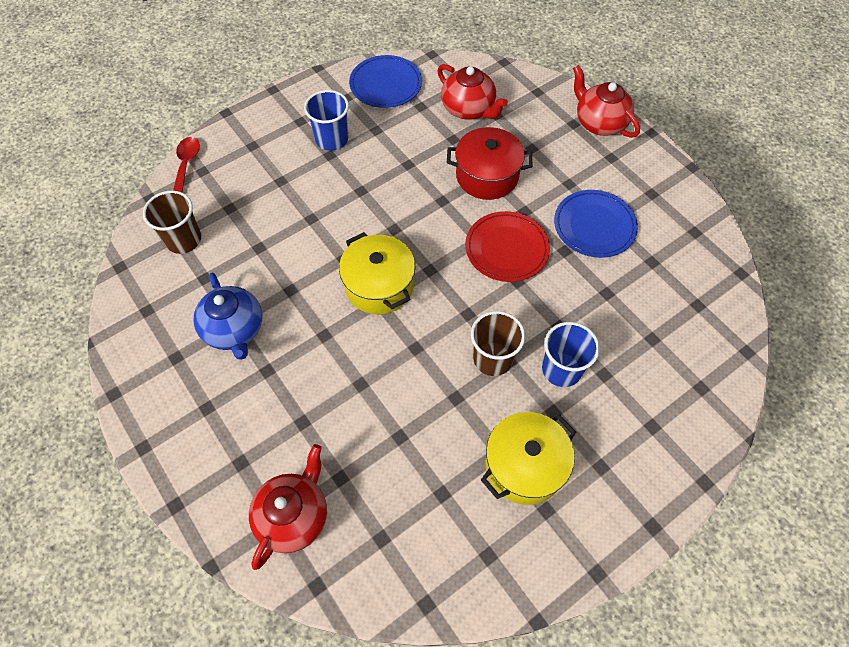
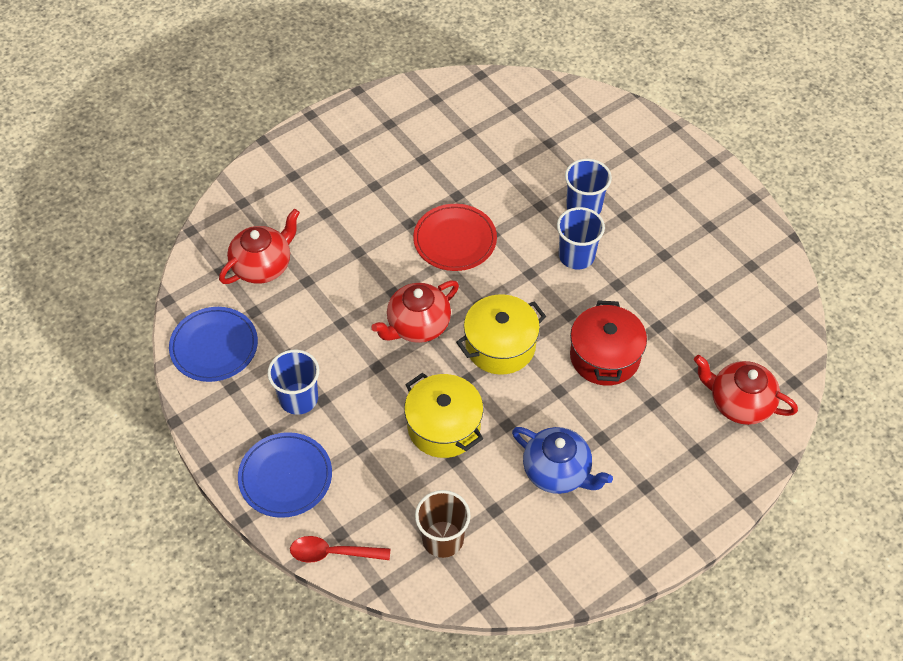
camera: 90 degrees left, 5 degrees down
(234, 330) = (557, 472): blue teapot -> blue teapot turned 60 degrees clockwise
(487, 176) = (361, 252): red pot -> red pot (605, 356)
(492, 359) = (576, 256): brown cup -> blue cup
(524, 466) = (674, 238): yellow pot -> yellow pot (444, 427)
(594, 226) = (428, 170): blue plate -> blue plate (285, 477)
(599, 123) = (293, 154): red teapot -> red teapot (417, 325)

